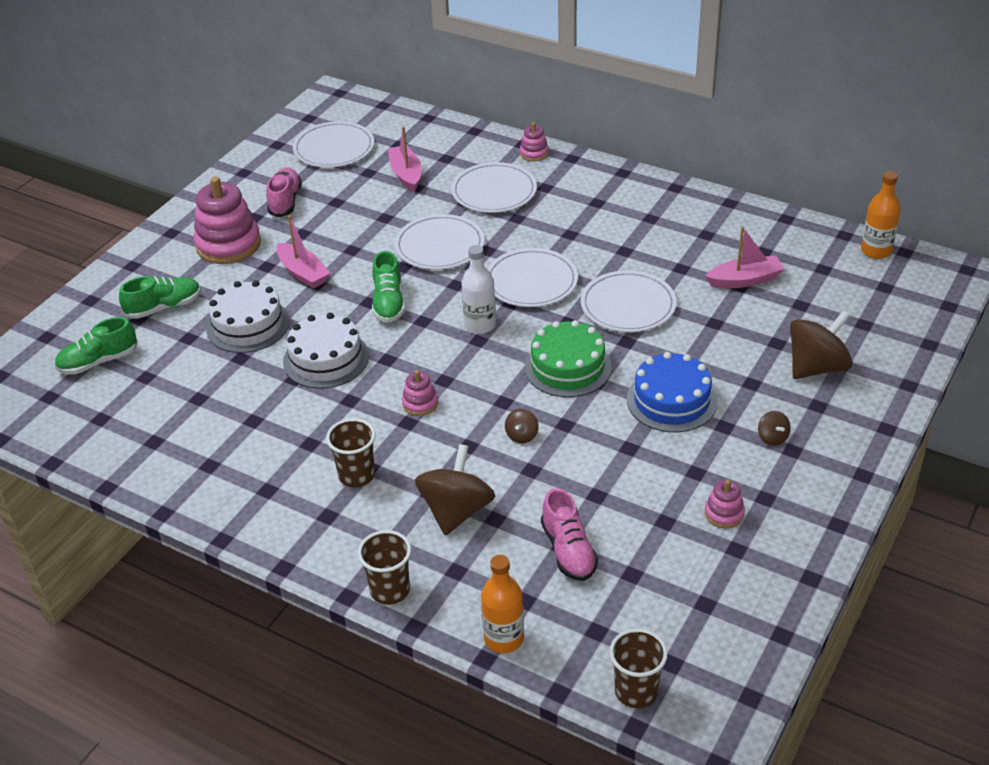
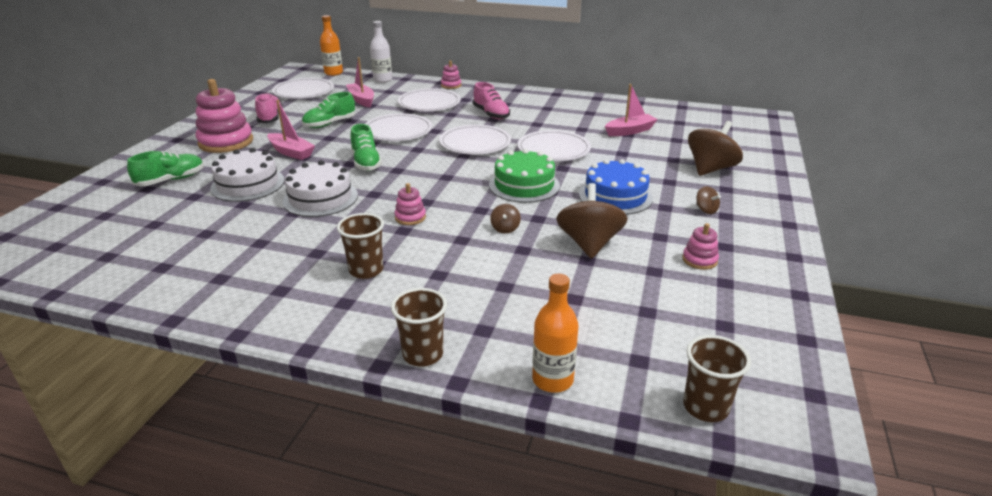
camera: 15 degrees left, 10 degrees down
(98, 362) = (107, 218): green shoe -> green shoe (330, 124)
(456, 511) = (467, 285): brown spinning top -> brown spinning top (589, 244)
(480, 325) = (444, 168): white bottle -> white bottle (382, 80)
(568, 550) = (582, 301): pink shoe -> pink shoe (491, 114)
(876, 251) = (708, 112): orange bottle -> orange bottle (333, 73)

